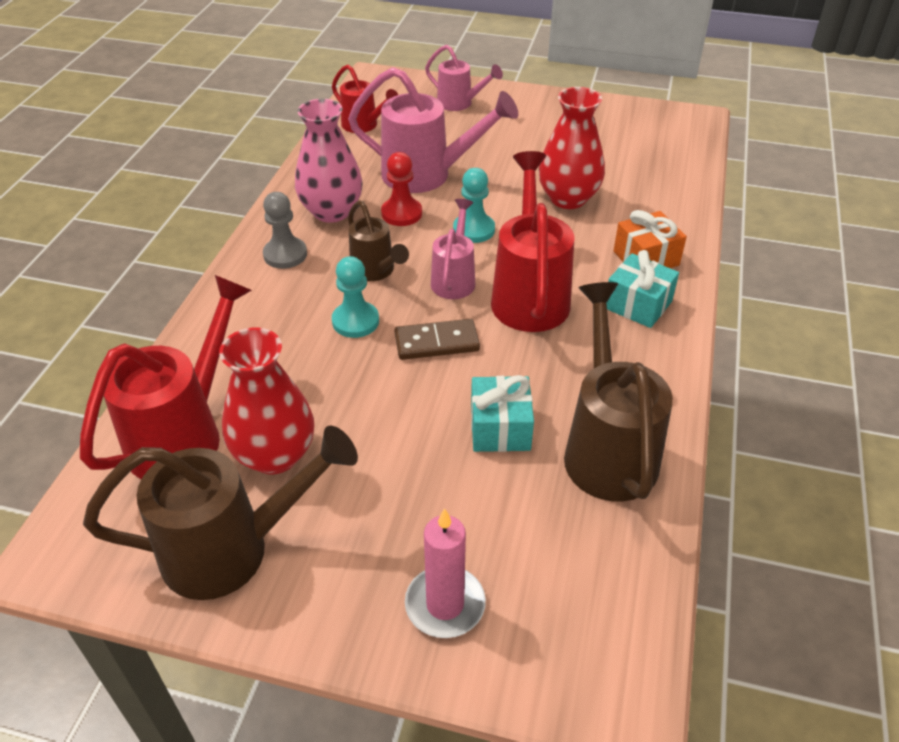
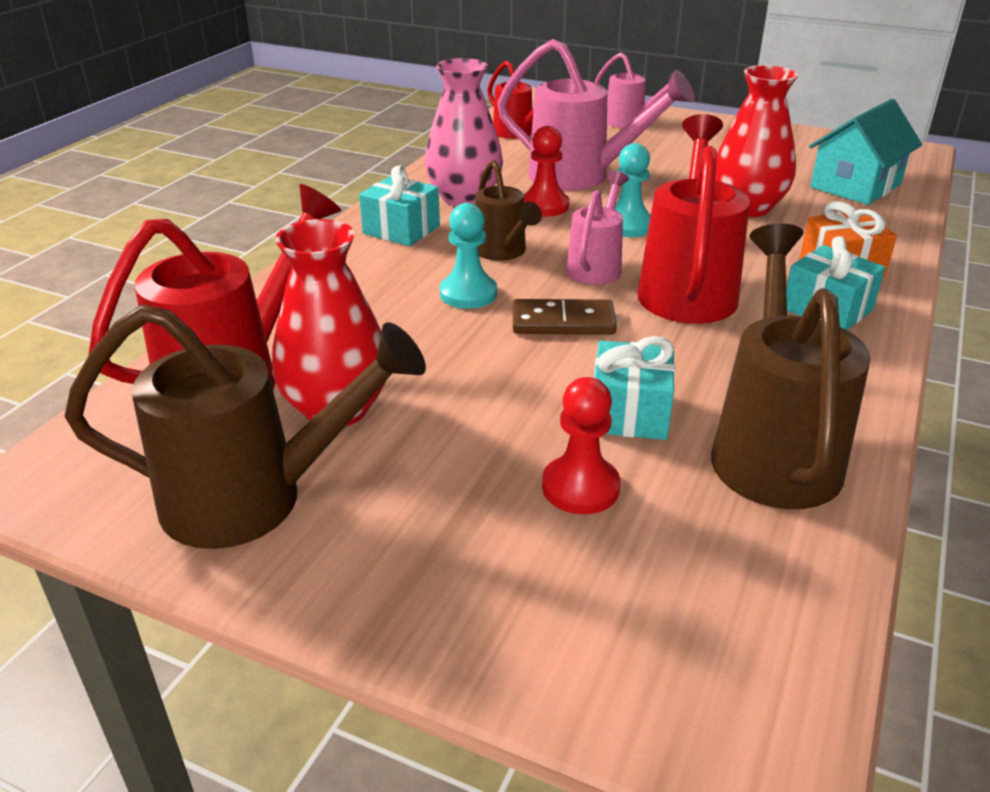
camera: 10 degrees right, 10 degrees down
(285, 255) = (401, 230): grey pawn -> turquoise gift
(445, 604) = (519, 596): pink candle -> none
(473, 503) = (580, 487): none -> red pawn
(652, 164) = (855, 186): none -> turquoise house

